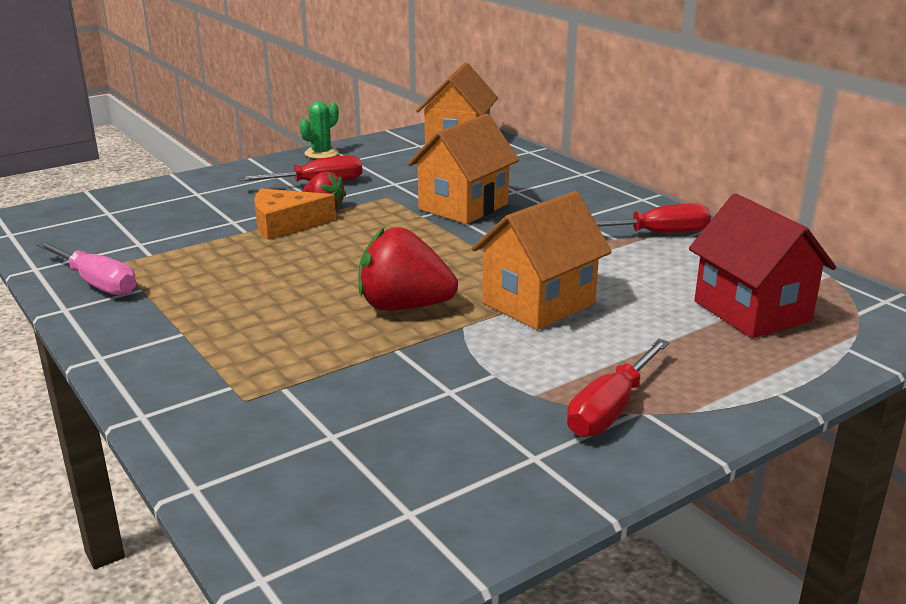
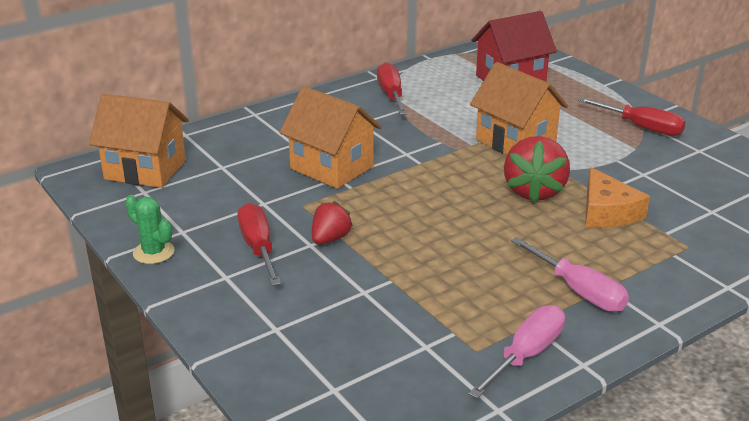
camera: 90 degrees left, 5 degrees up
(184, 316) = (578, 291): none -> pink screwdriver
(285, 224) = (372, 258): orange cheese -> orange cheese (607, 212)

